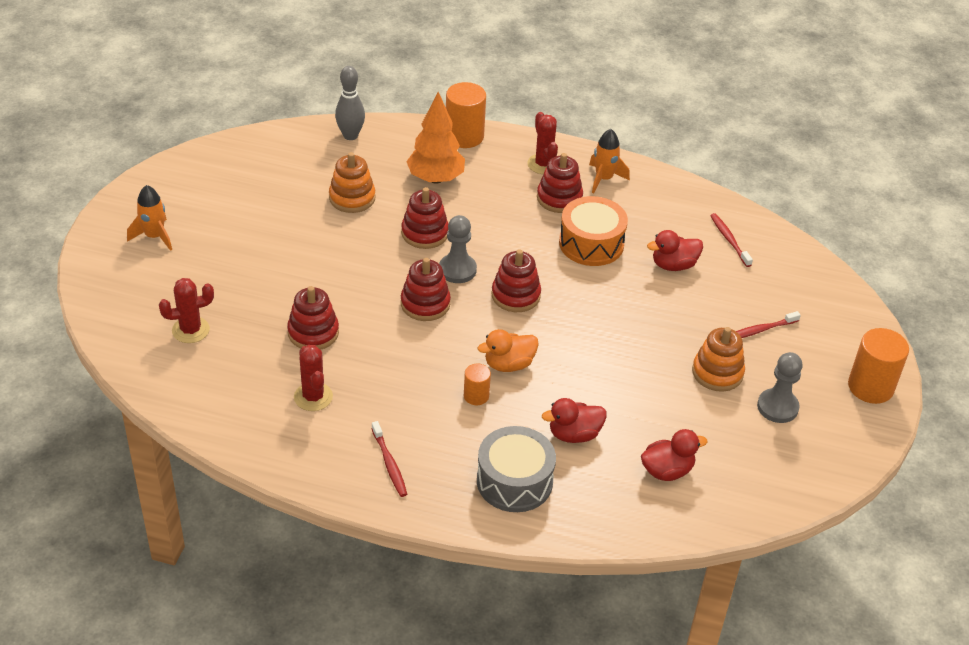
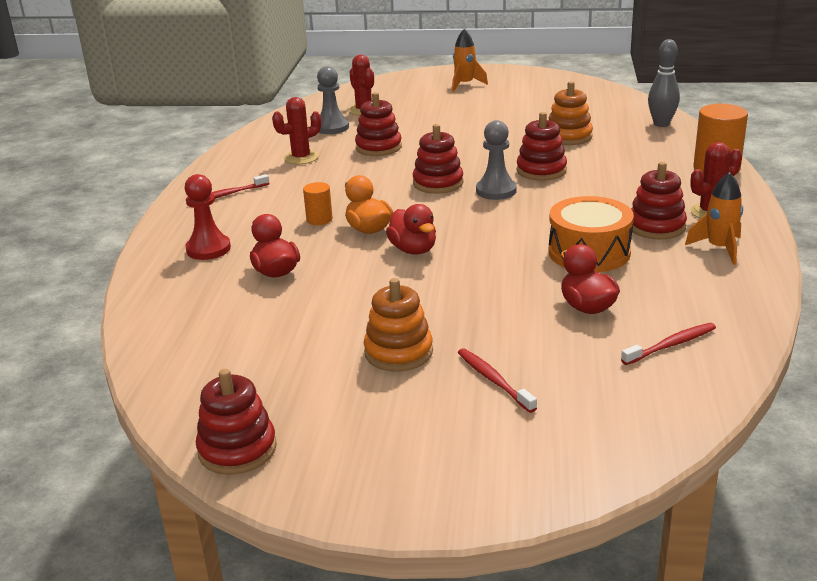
camera: 85 degrees right, 15 degrees down
(436, 178) = (631, 165): orange tree -> none
(514, 481) = (208, 249): grey drum -> red pawn
(516, 295) = (474, 221): red stacking toy -> red stacking toy (237, 449)
(667, 470) = (228, 329): red duck -> red duck (413, 250)
(777, 407) = (348, 403): grey pawn -> grey pawn (332, 127)
(870, 387) = (414, 490): orange cylinder -> none

